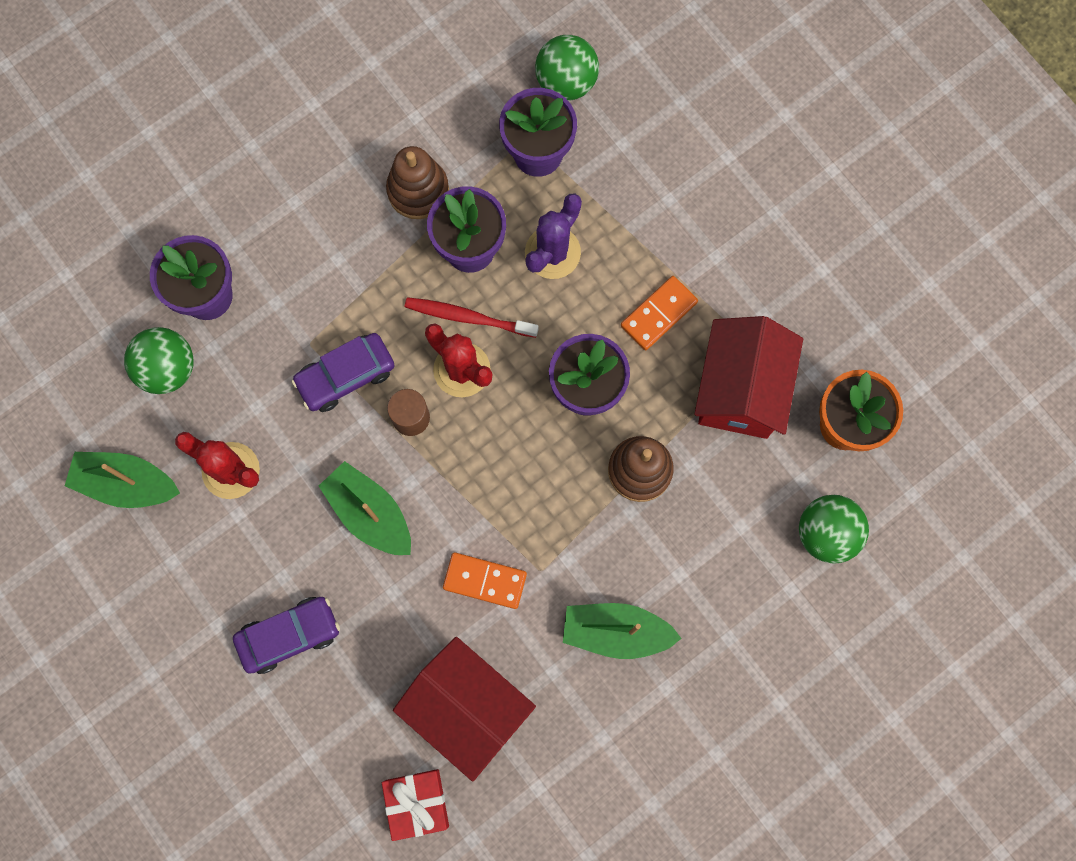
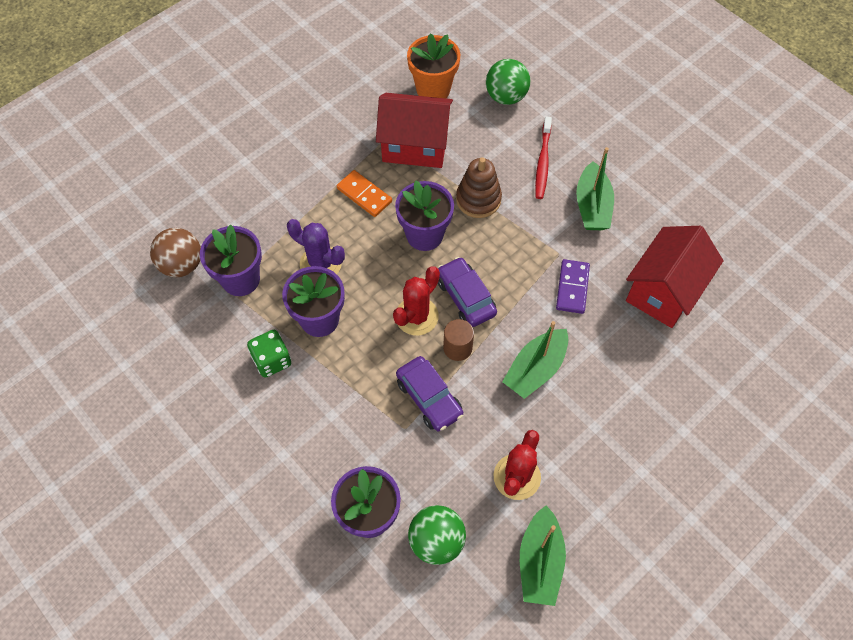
camera: 95 degrees left, 15 degrees down
(289, 635) = (638, 416): purple car -> purple car (465, 297)
(417, 803) = (737, 317): red gift -> none
(418, 190) = (272, 360): brown stacking toy -> green dice
(468, 317) = (375, 316): red toothbrush -> red toothbrush (542, 162)
(485, 580) = (572, 288): orange domino -> purple domino
(566, 82) = (182, 265): green ball -> brown ball

